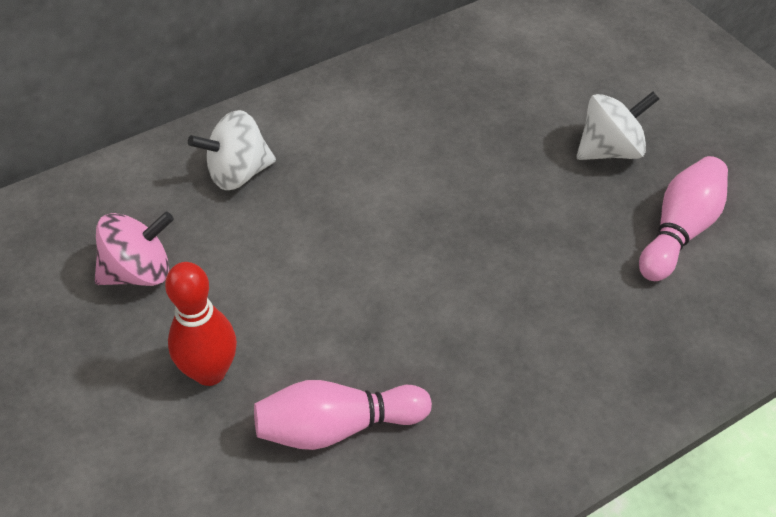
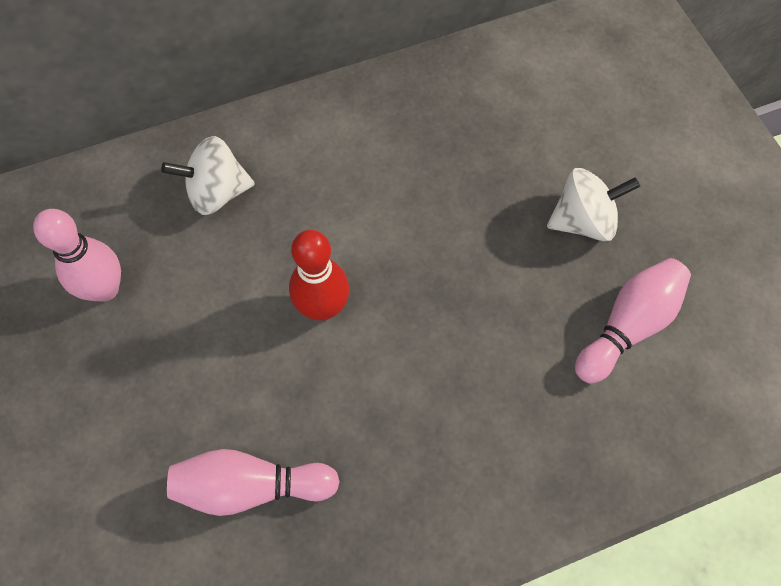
camera: 10 degrees right, 15 degrees up
(139, 272) = (105, 289): pink spinning top -> pink bowling pin
(210, 372) = (148, 408): red bowling pin -> red bowling pin (323, 307)

